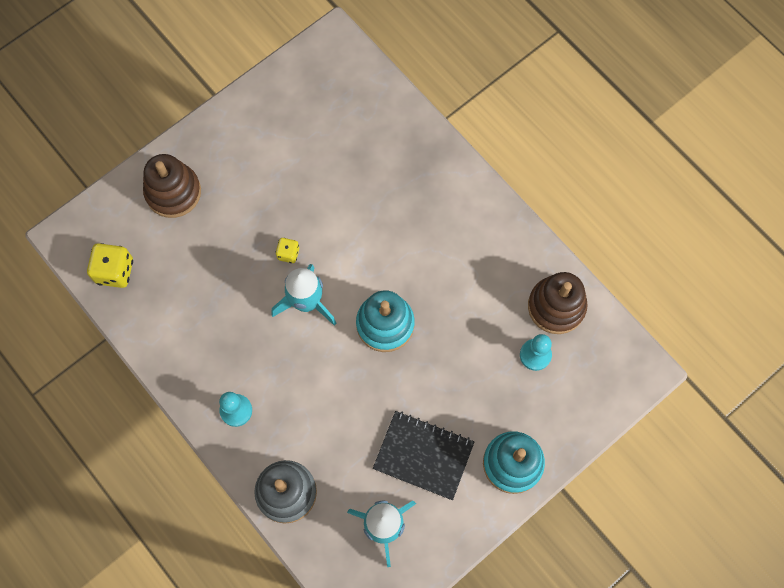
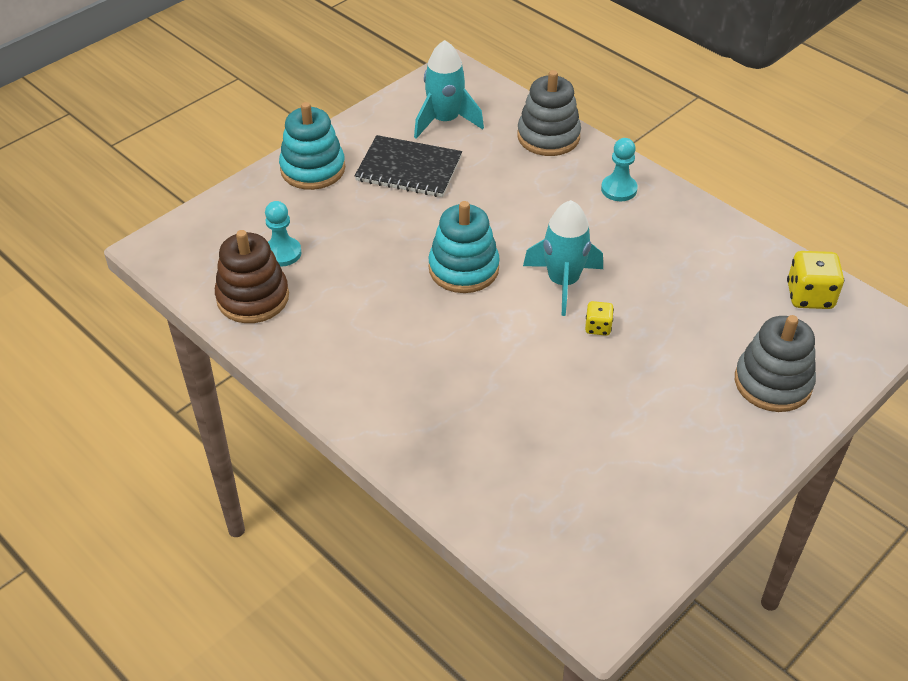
camera: 175 degrees right, 25 degrees down
(173, 192) = (772, 383): brown stacking toy -> grey stacking toy

